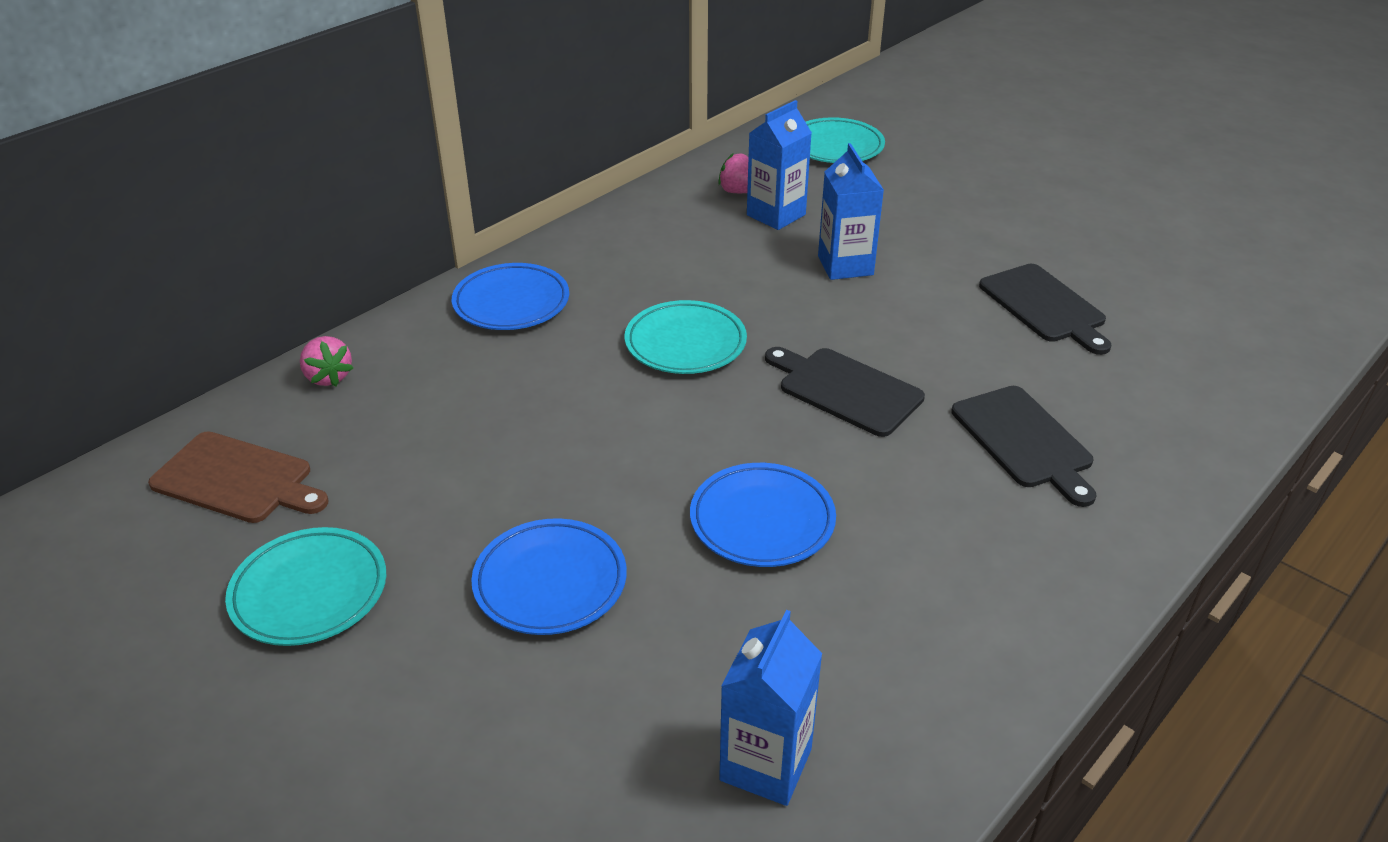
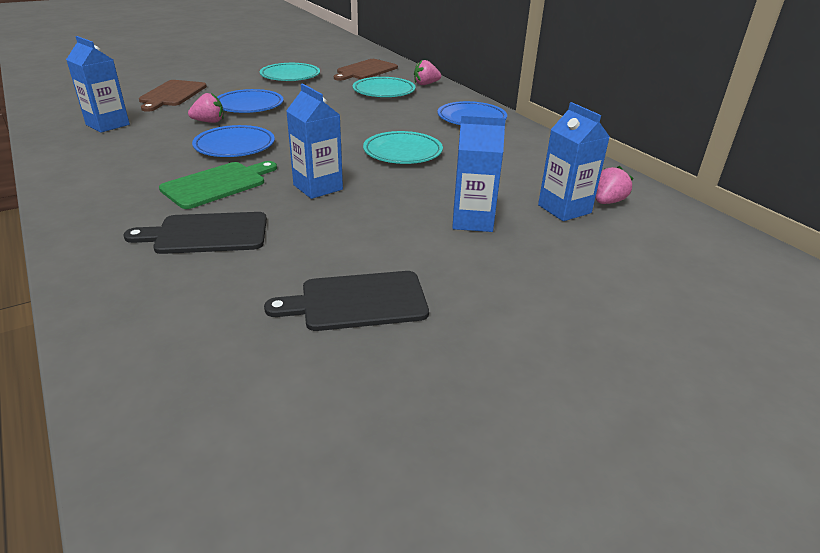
camera: 105 degrees right, 5 degrees down
(525, 756) = (172, 95): none -> brown cutting board
(669, 604) = (209, 122): none -> pink strawberry
(836, 146) = (712, 267): turquoise plate -> turquoise plate (384, 91)
(845, 390) = (318, 187): black cutting board -> blue carton
(902, 484) = (217, 184): none -> green cutting board

